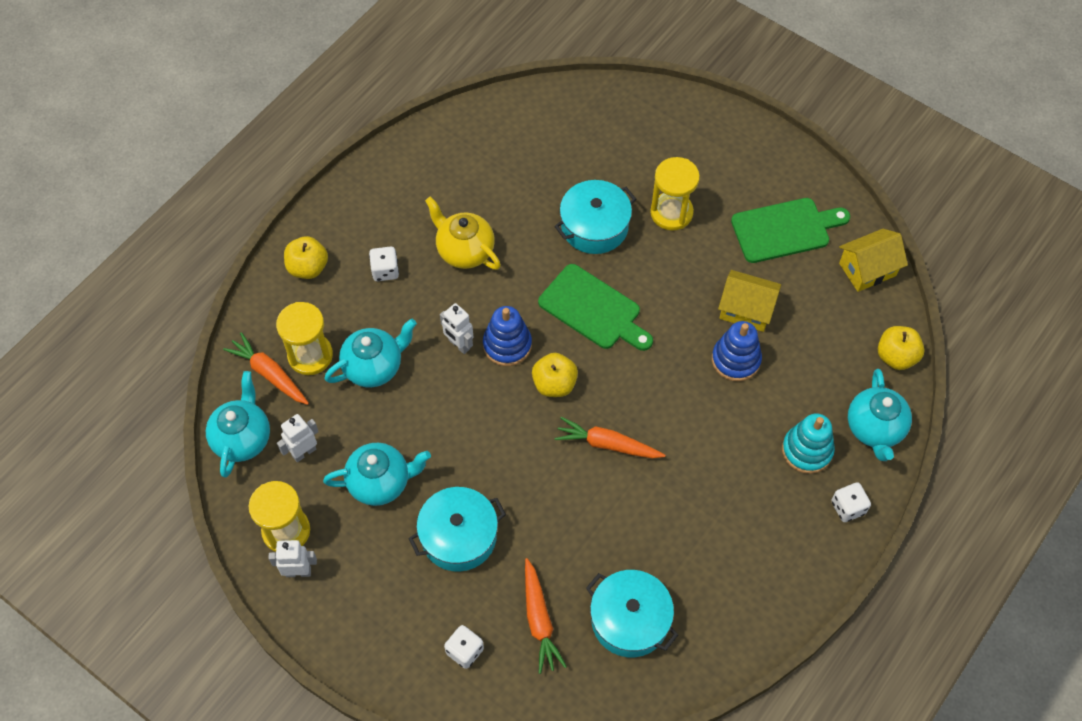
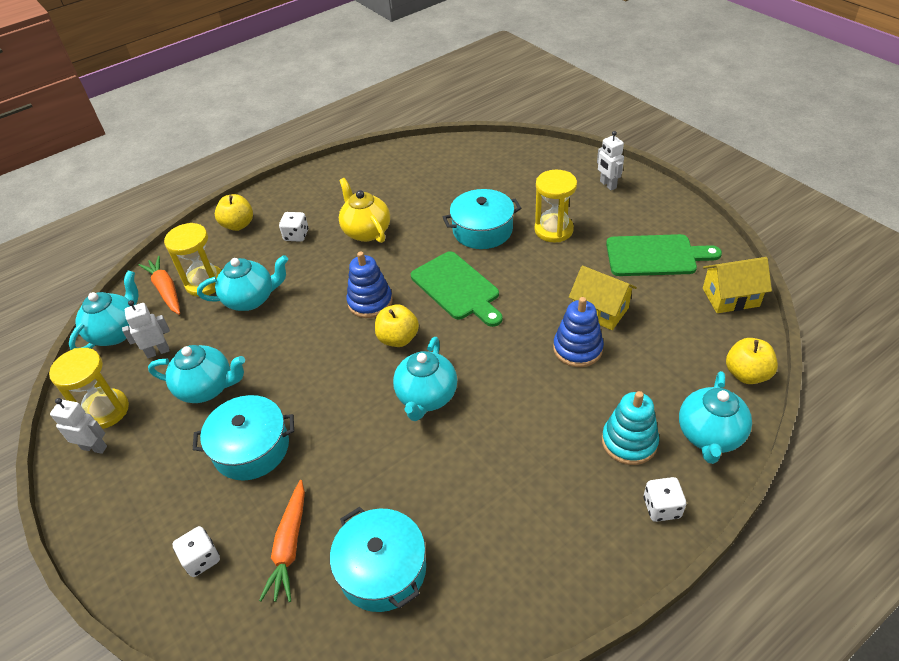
camera: 20 degrees right, 15 degrees down
(459, 345) = (329, 295): white robot -> white robot (607, 185)
(607, 444) = (426, 397): orange carrot -> turquoise teapot

